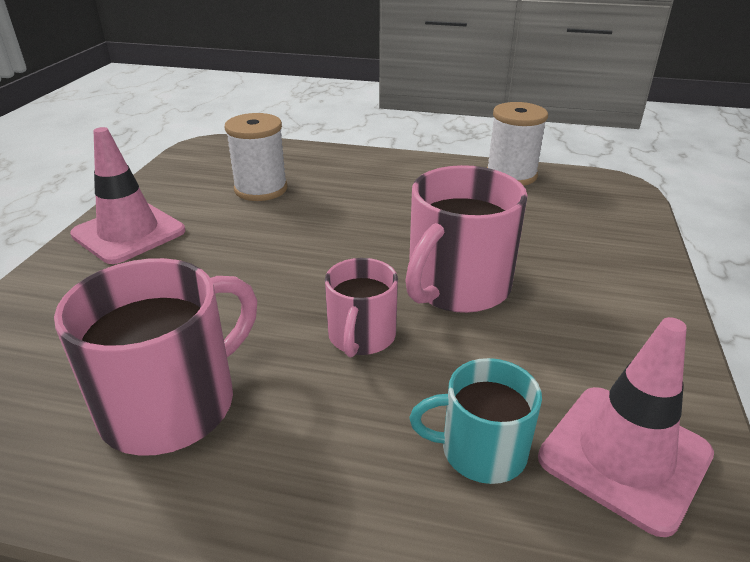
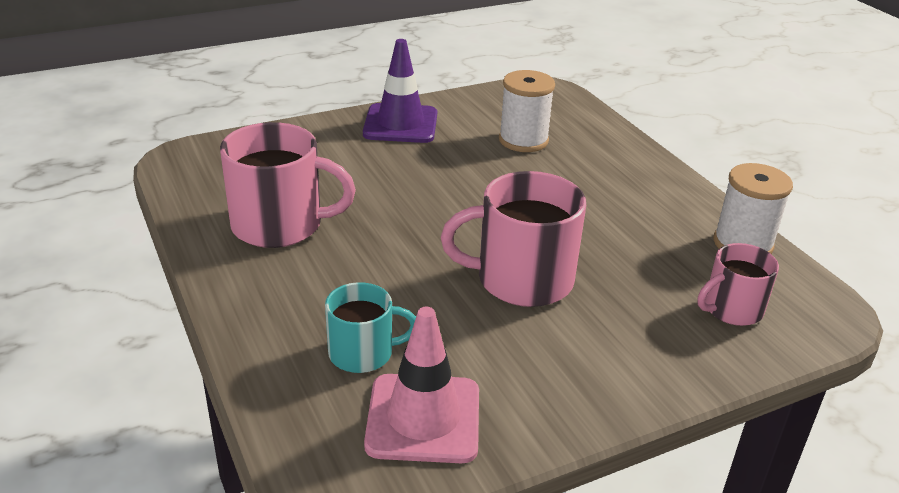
camera: 50 degrees right, 0 degrees up
(129, 233) = (400, 124): pink traffic cone -> purple traffic cone
(361, 336) = (412, 262): pink mug -> pink mug (731, 309)
(481, 450) = (362, 353): turquoise mug -> turquoise mug turned 120 degrees clockwise

